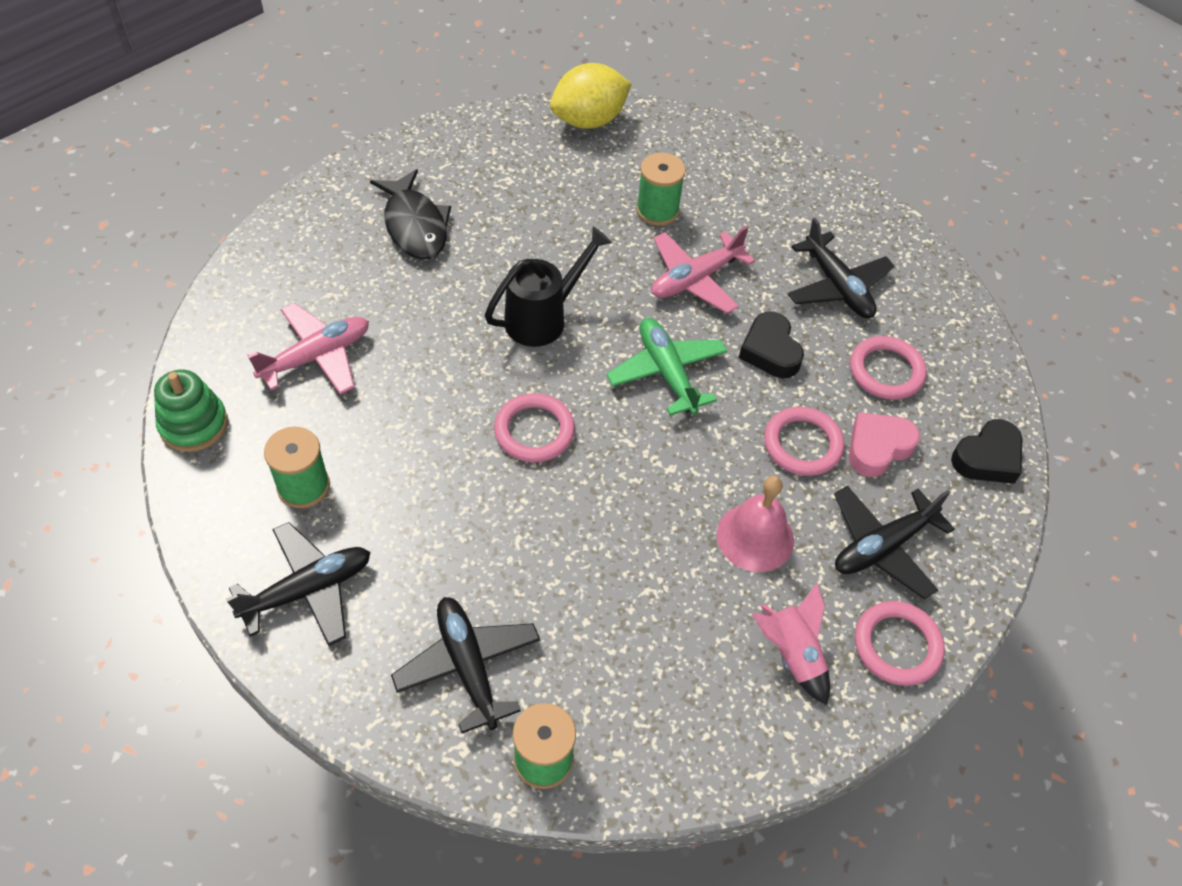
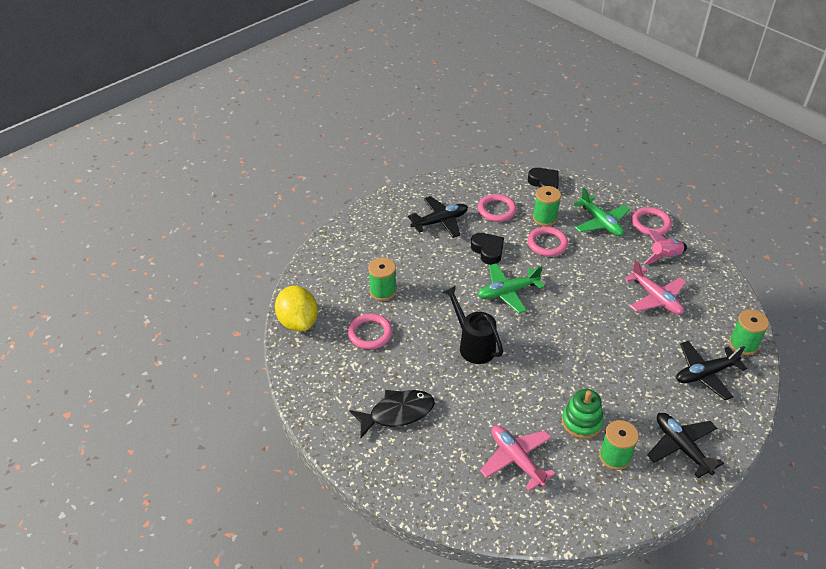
camera: 85 degrees left, 10 degrees down
(193, 424) = (580, 523): green stacking toy -> green stacking toy (581, 422)
(534, 431) = (556, 349): pink ring -> pink ring (370, 333)
(695, 279) = (438, 277): pink plane -> pink plane (655, 298)
(755, 537) = (605, 264): pink bell -> none
(770, 351) = (488, 251): black heart -> black heart turned 105 degrees counterclockwise
(878, 447) = (544, 218): pink heart -> green spool
(883, 546) = (600, 222): black plane -> green plane

